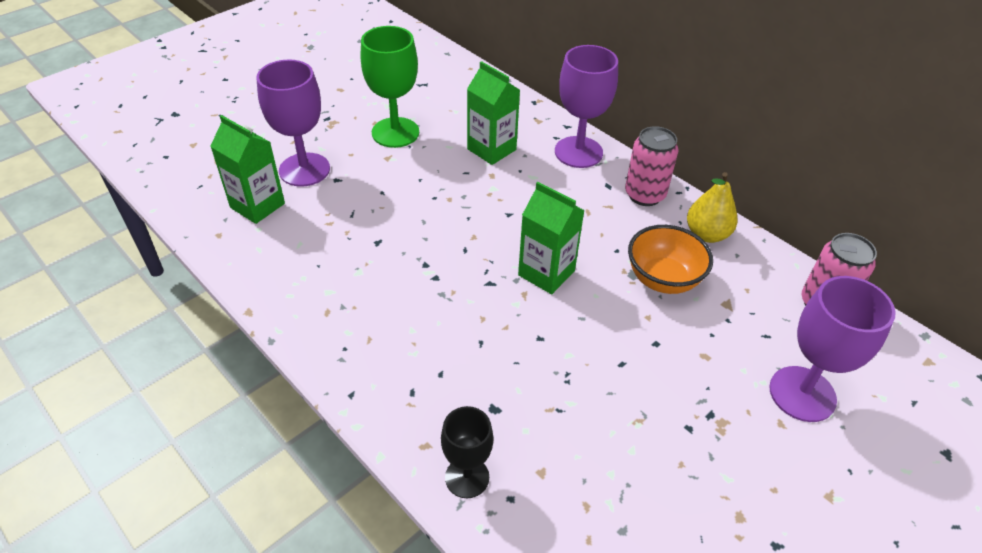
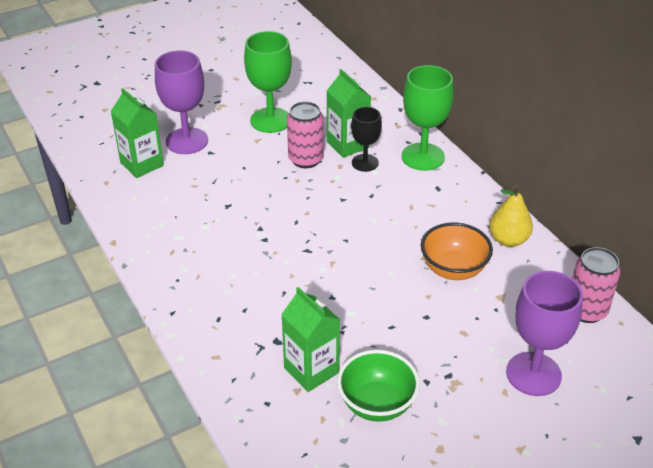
camera: 15 degrees right, 5 degrees down
(467, 477) = (239, 383): black goblet -> black goblet (365, 163)
(546, 273) = (356, 249): green carton -> green carton (311, 370)
(578, 152) = (423, 157): purple goblet -> green goblet
(643, 471) = (377, 404): none -> green bowl
(644, 195) = (467, 200): pink can -> pink can (305, 159)

